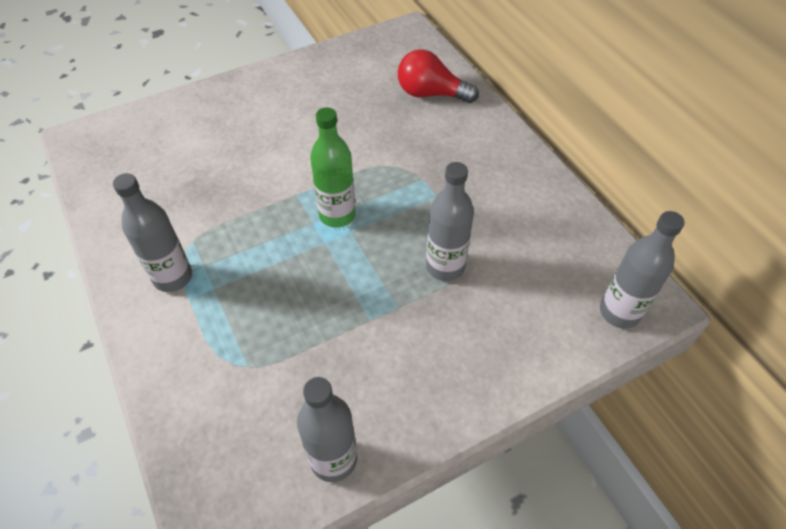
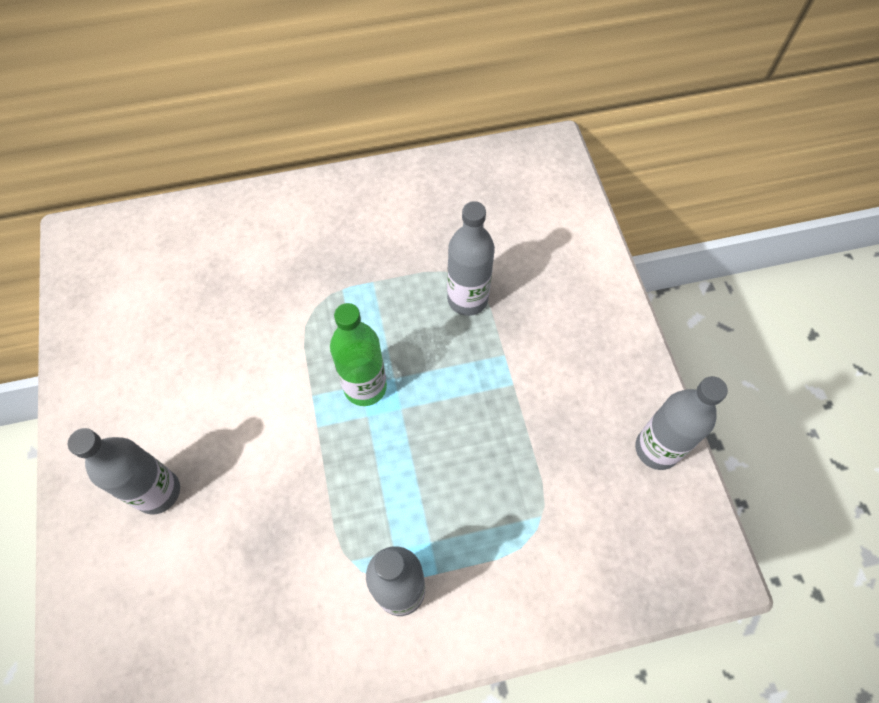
camera: 75 degrees left, 10 degrees up
(431, 94) = (211, 244): red light bulb -> none
(619, 312) = (555, 178): grey bottle -> grey bottle (158, 492)

